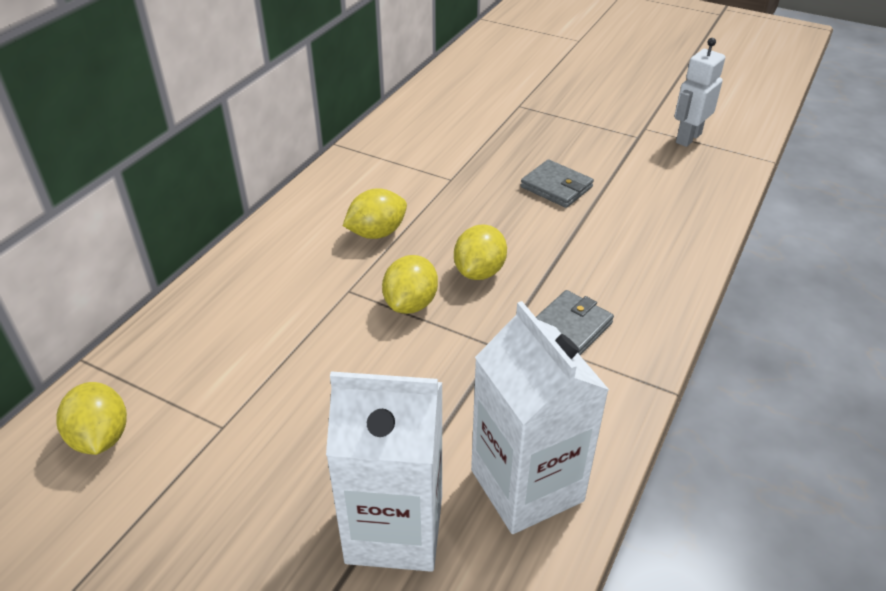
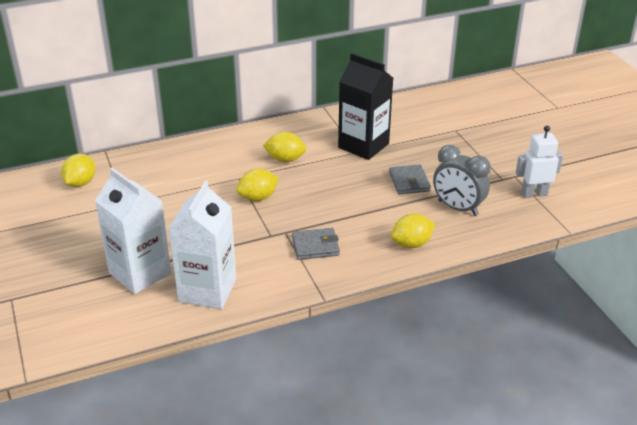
camera: 40 degrees right, 5 degrees down
(447, 169) = (363, 145): none -> black carton
(479, 271) = (309, 201): yellow lemon -> yellow lemon (411, 244)
(645, 191) = (457, 208): none -> grey clock

